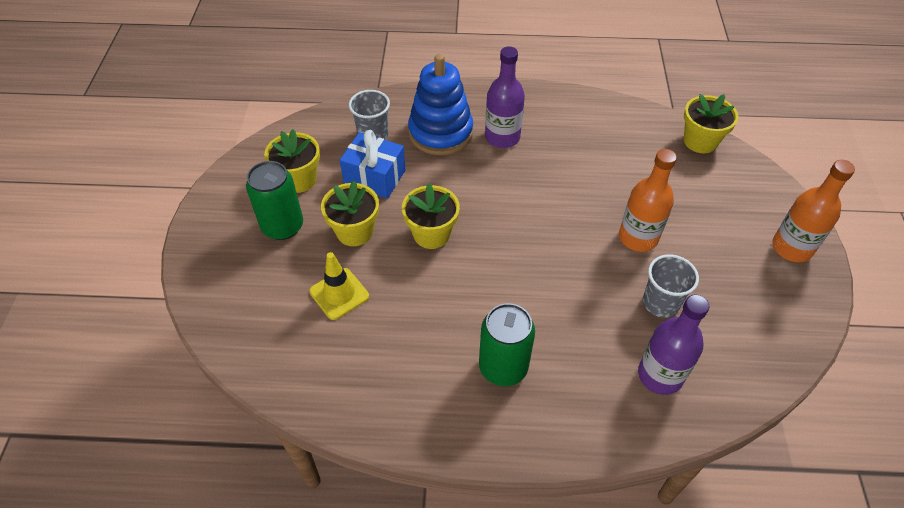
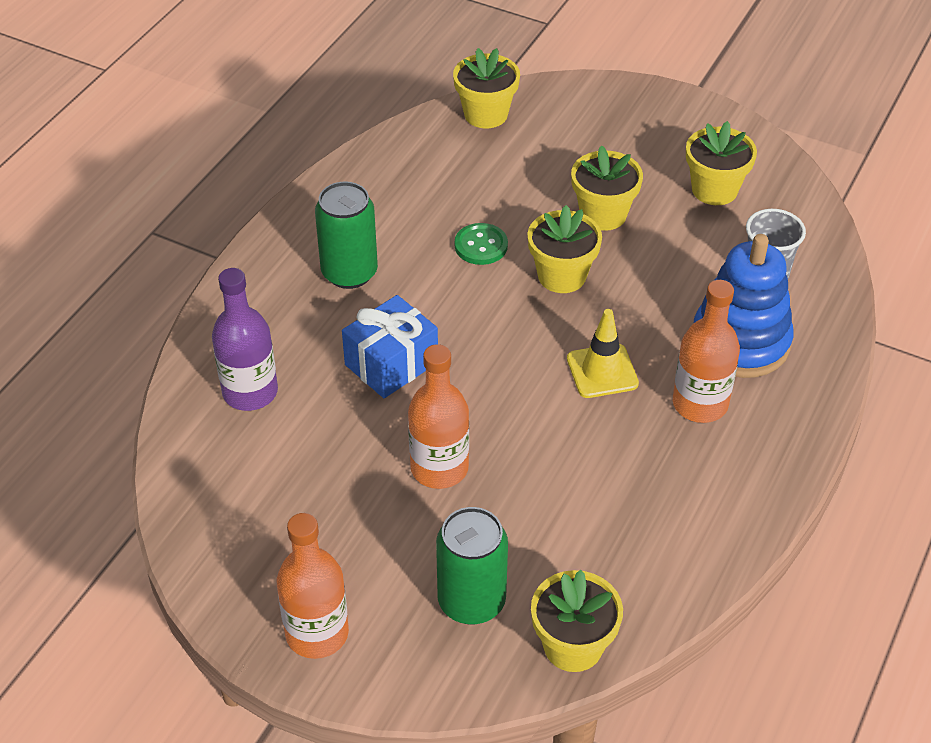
camera: 115 degrees right, 5 degrees down
(259, 351) = (486, 114): none -> yellow flower pot
(282, 226) = (643, 161): green can -> green can (471, 601)
(339, 294) = (521, 181): yellow traffic cone -> yellow traffic cone (602, 371)
(374, 177) = (684, 254): blue gift -> blue gift (391, 363)
(426, 292) = (481, 246): none -> green button
(502, 137) = (700, 404): purple bottle -> orange bottle
(660, 303) = (333, 440): grey cup -> none

